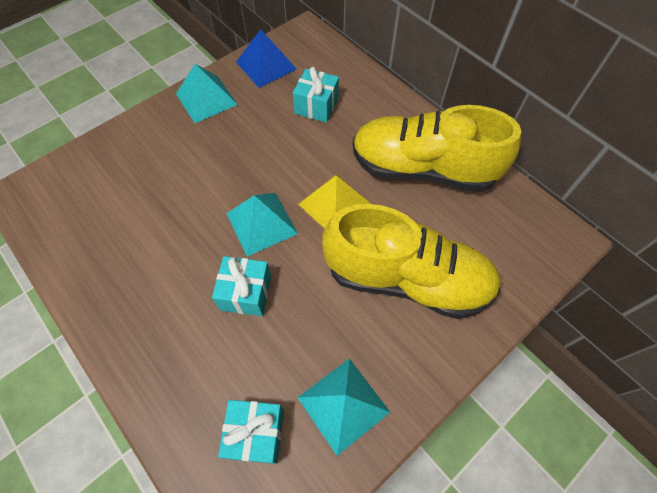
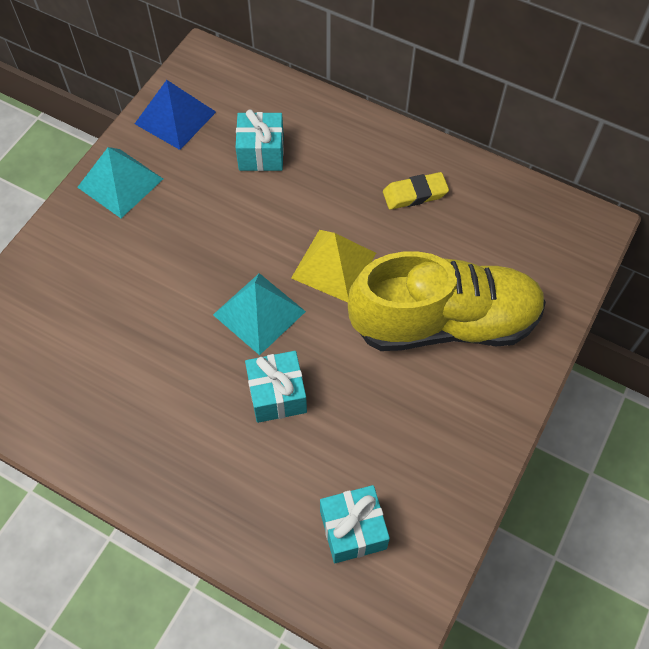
camera: 20 degrees left, 0 degrees up
(343, 404) = (429, 471): turquoise pyramid -> none
(423, 169) = (415, 194): yellow shoe -> yellow eraser

